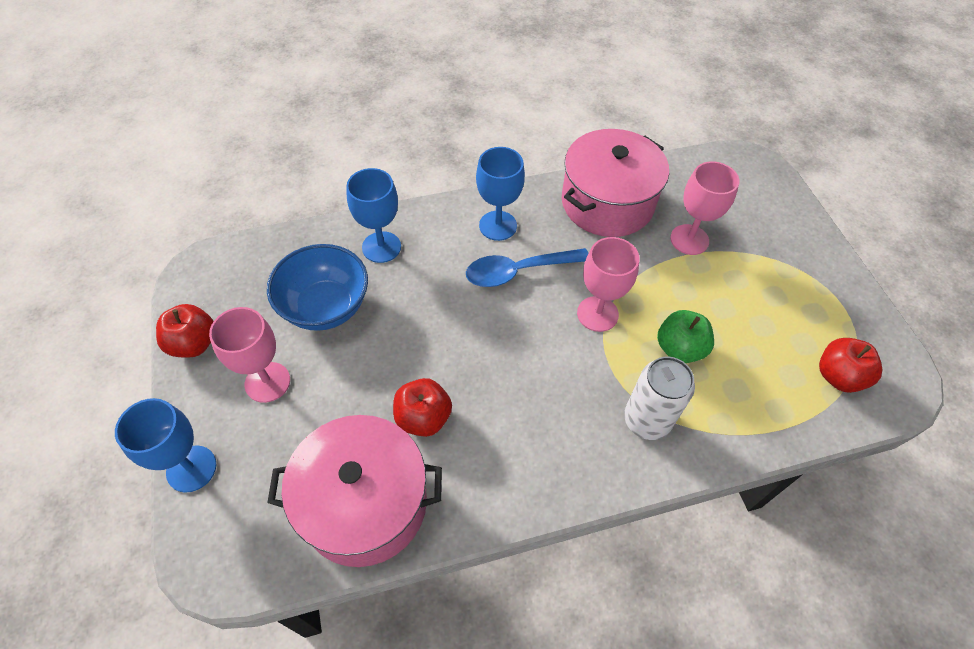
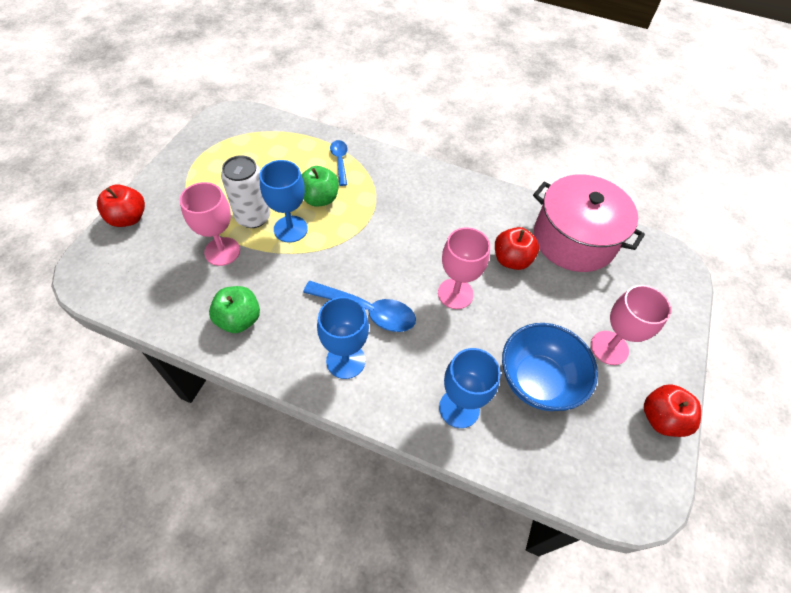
camera: 145 degrees left, 0 degrees up
(191, 468) = (680, 321): blue goblet -> blue goblet (290, 229)
(597, 314) = (345, 247): pink goblet -> pink goblet (455, 293)
(607, 203) = (239, 319): pink pot -> green apple
(647, 420) = (381, 181): white can -> white can (253, 217)
(718, 414) = (340, 161): none -> blue spoon
(838, 376) = (255, 136): red apple -> red apple (128, 218)

